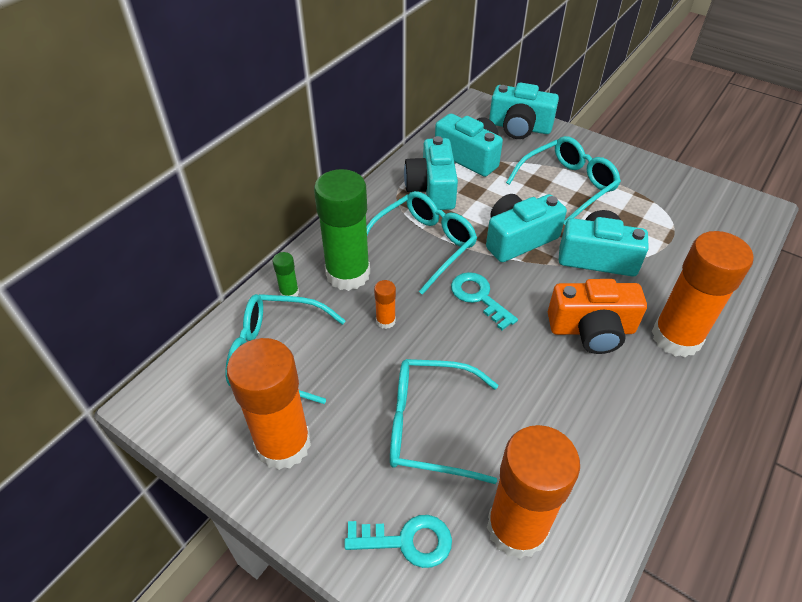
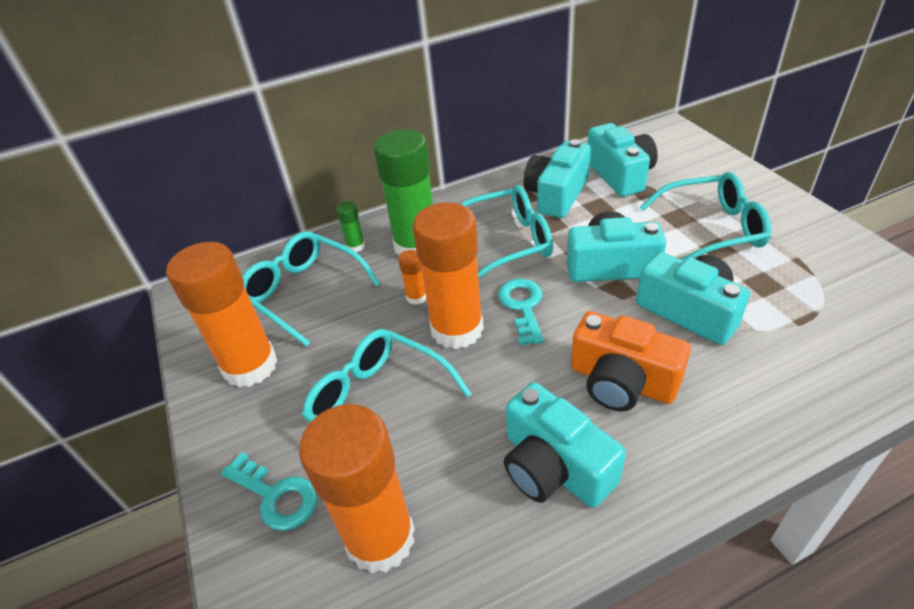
camera: 35 degrees right, 5 degrees down
(519, 127) = (700, 159): turquoise camera -> turquoise camera (554, 467)
(676, 337) = (723, 430): orange glue stick -> orange glue stick (457, 329)

